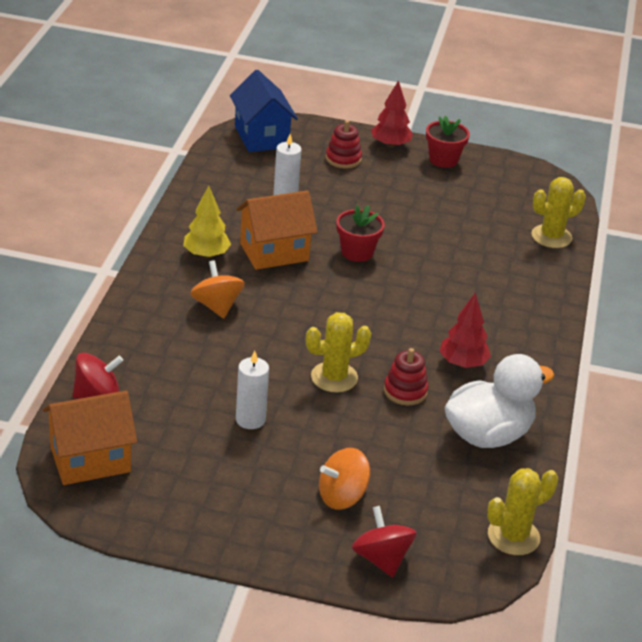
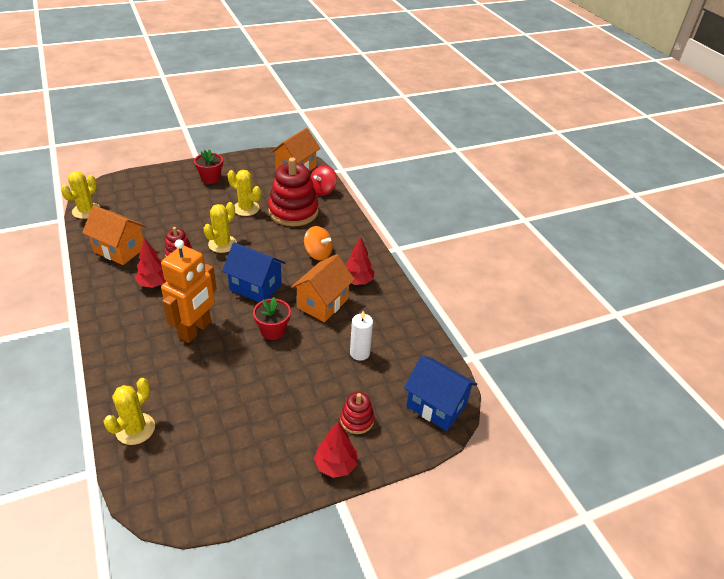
camera: 145 degrees right, 5 degrees up
(184, 380) = (293, 212): none -> red stacking toy
(206, 255) = (357, 281): yellow tree -> red tree
(250, 419) = (246, 208): white candle -> yellow cactus
(337, 303) = (255, 287): none -> blue house
(342, 496) = (178, 196): orange spinning top -> none
(381, 559) = (145, 182): red spinning top -> none
(443, 160) = (278, 475): red flower pot -> red flower pot (210, 178)
(443, 290) = (195, 330): none -> orange robot
(488, 435) = (119, 250): white duck -> orange house

